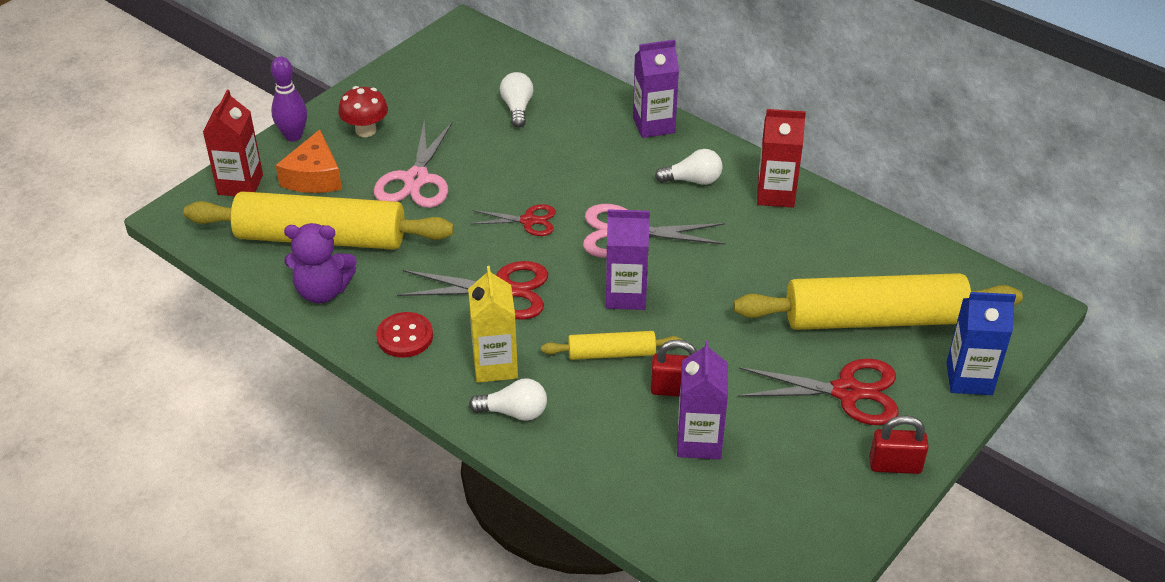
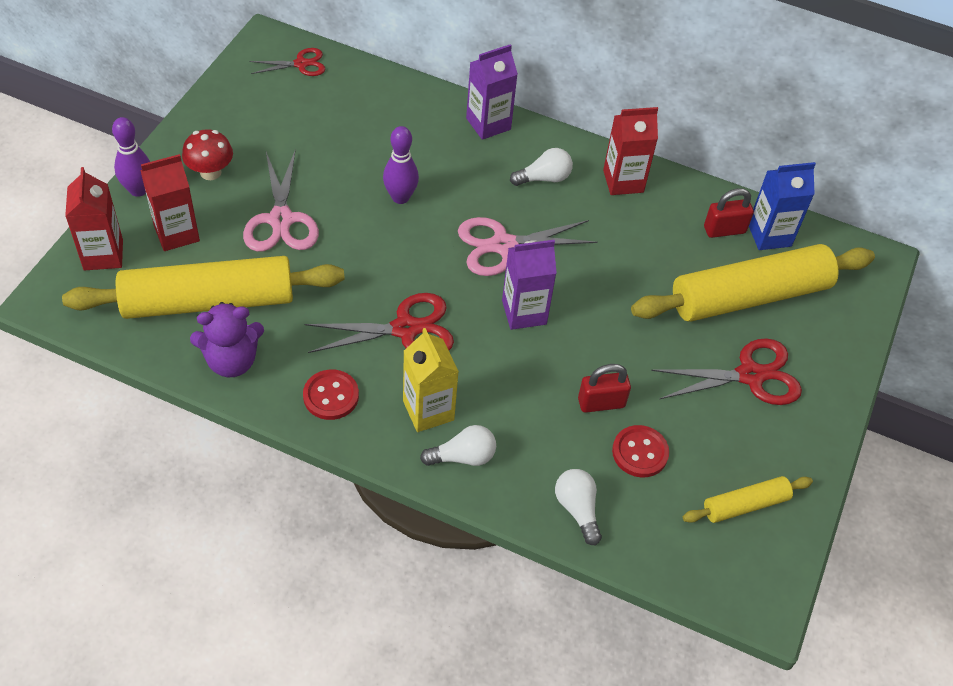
camera: 20 degrees left, 10 degrees up
(314, 177) = (176, 233): orange cheese -> red carton
(517, 108) = (352, 124): white light bulb -> white light bulb (577, 509)
(528, 221) = (406, 248): red scissors -> red scissors (301, 64)
(540, 177) = (400, 197): none -> purple bowling pin
(611, 353) = (531, 376): yellow rolling pin -> yellow rolling pin (745, 505)
(699, 441) = (640, 452): purple carton -> red button
(895, 465) = (813, 441): red padlock -> red padlock (724, 230)
(969, 378) = (847, 341): blue carton -> blue carton (769, 235)

